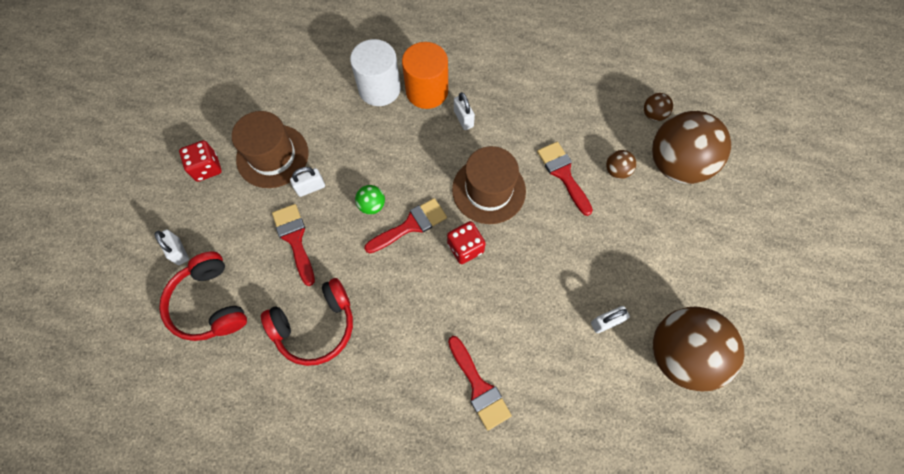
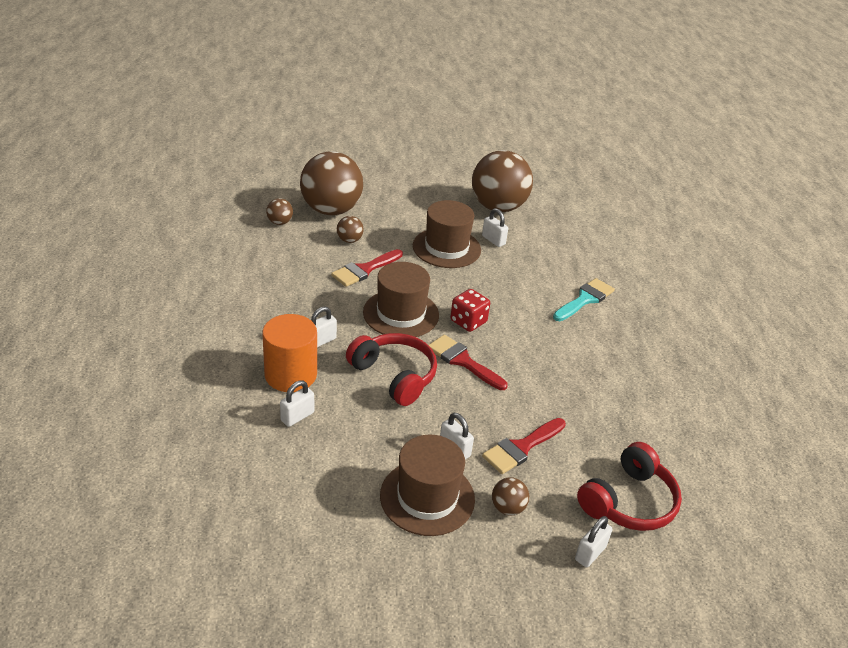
camera: 110 degrees left, 30 degrees down
(207, 168) = (471, 563): red dice -> none
(241, 207) = (508, 508): none -> brown ball
(316, 326) = (599, 409): red headphones -> red headphones (394, 376)
(372, 205) = (454, 393): green ball -> none
(379, 89) = (297, 416): white cylinder -> white padlock
(479, 387) = (585, 299): red brush -> turquoise brush
(594, 264) = (446, 248): none -> brown hat

